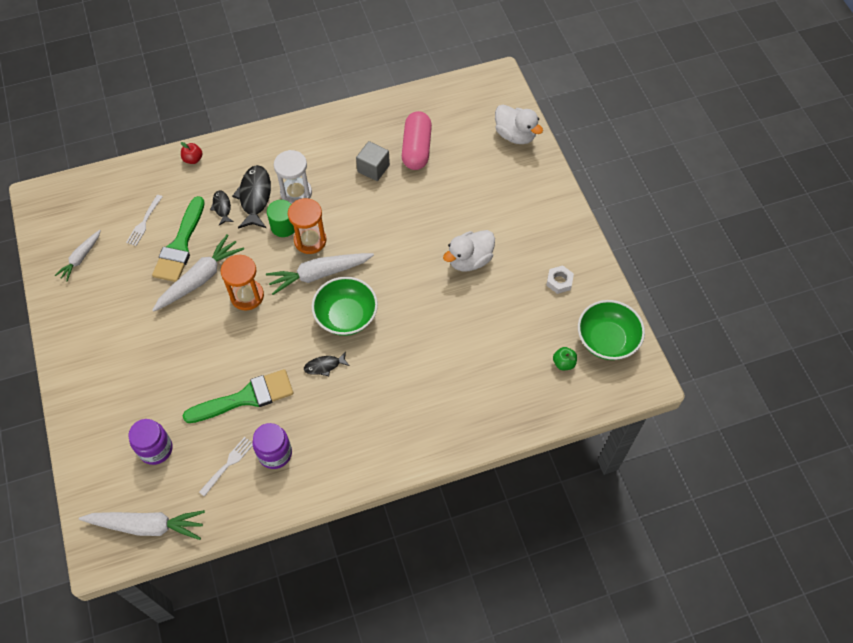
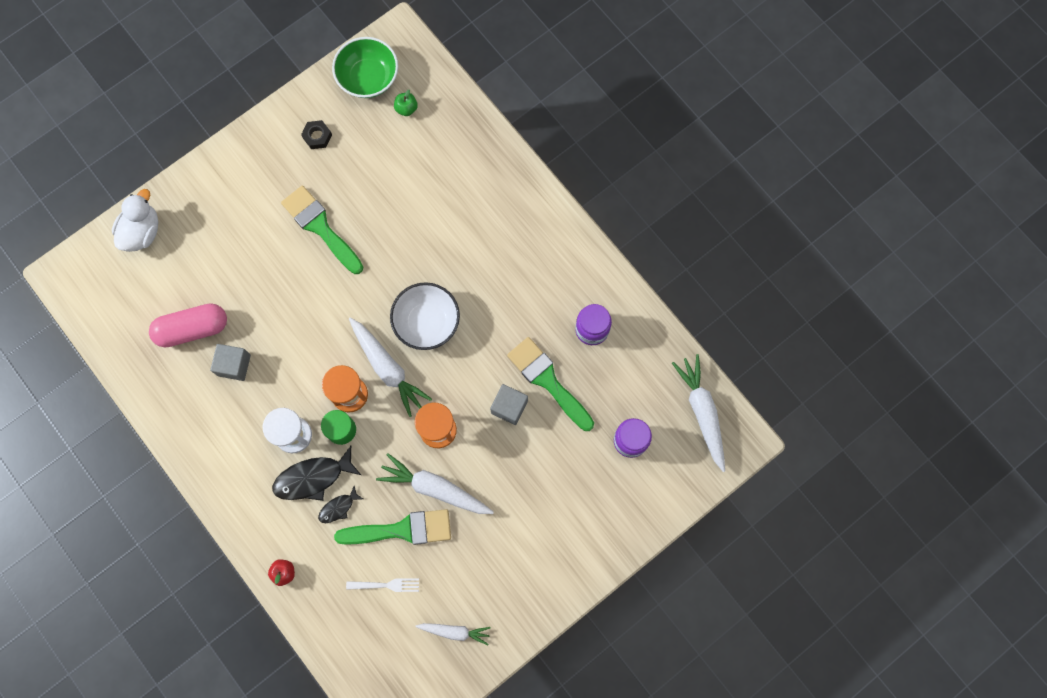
camera: 110 degrees left, 15 degrees up
(228, 464) = (618, 367): white fork -> none
(238, 357) = (509, 407): none -> grey cube
(324, 366) = (488, 321): black fish -> none
(346, 316) = (427, 322): green bowl -> white bowl
(469, 260) = (320, 227): white duck -> green brush
(559, 281) = (317, 136): white nut -> black nut

